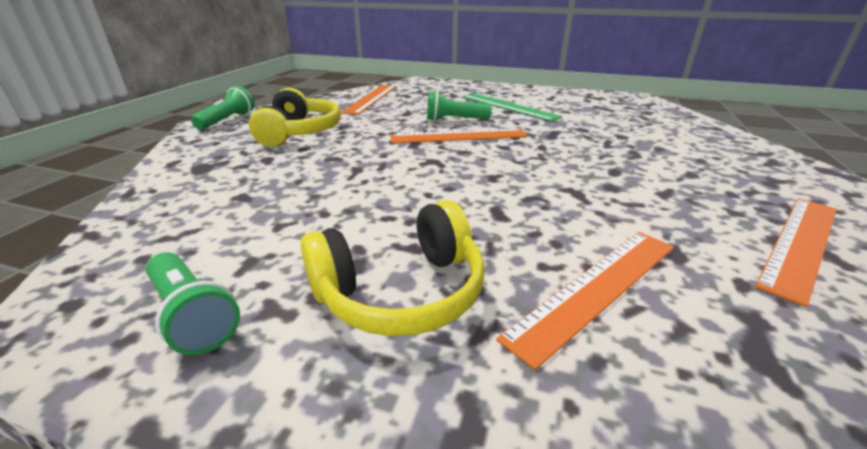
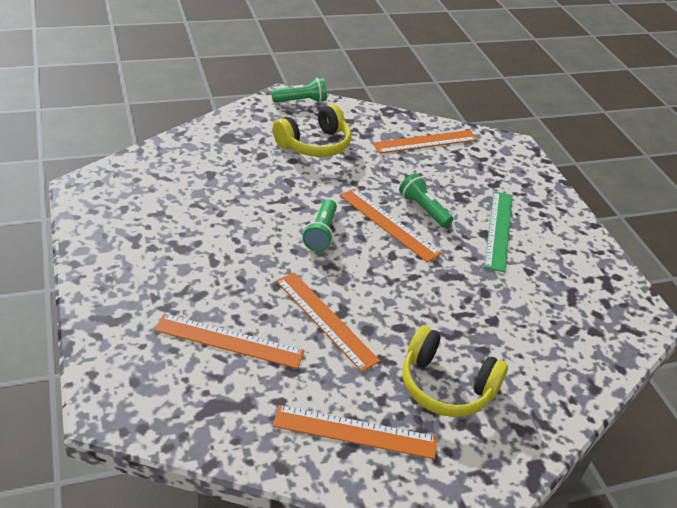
camera: 50 degrees right, 10 degrees up
(193, 315) = (115, 219): green flashlight -> green flashlight (321, 233)
(401, 291) = (175, 272): yellow headphones -> yellow headphones (446, 386)
(585, 204) = (325, 320): none -> orange ruler

